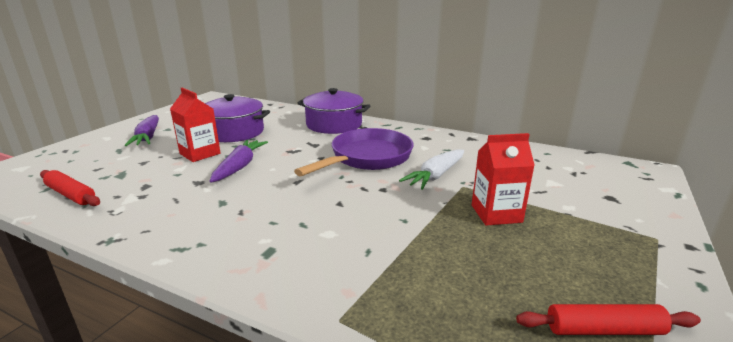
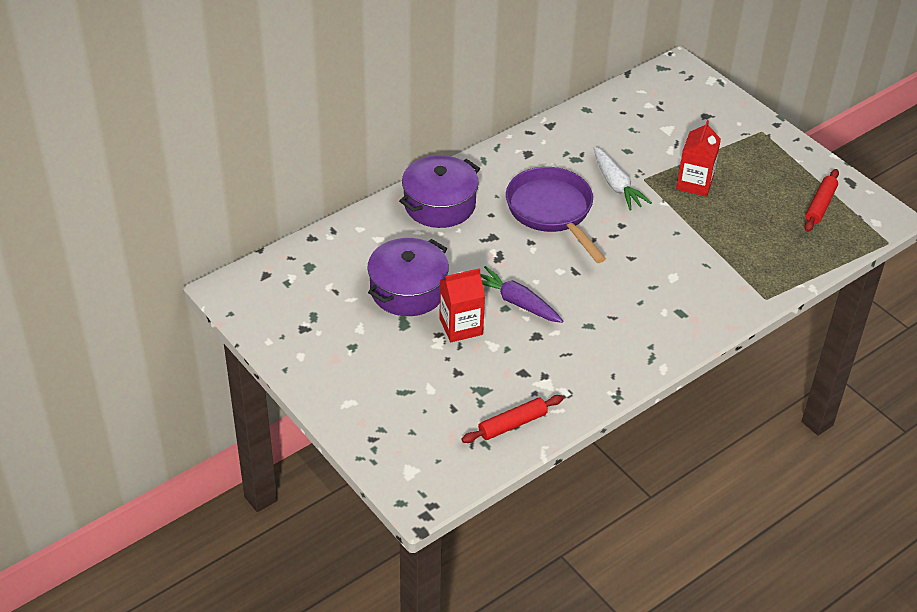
camera: 65 degrees left, 20 degrees up
(148, 137) = (374, 365): purple carrot -> none

